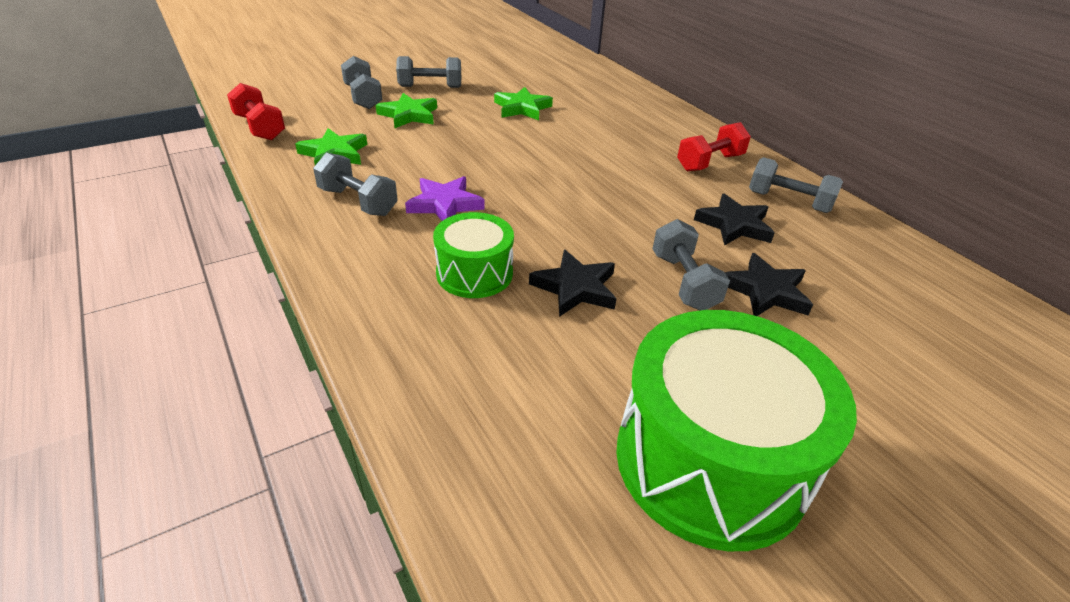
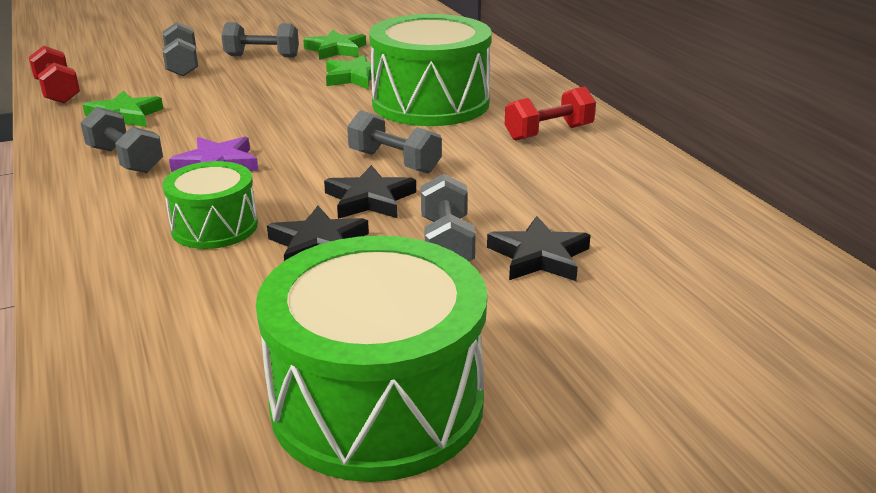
camera: 10 degrees right, 10 degrees down
(409, 115) = (224, 82): green star -> green star (336, 50)
(598, 134) = (430, 103): none -> green drum
(734, 225) = (540, 193): black star -> black star (369, 199)
(788, 202) = (623, 173): grey dumbbell -> grey dumbbell (394, 162)

